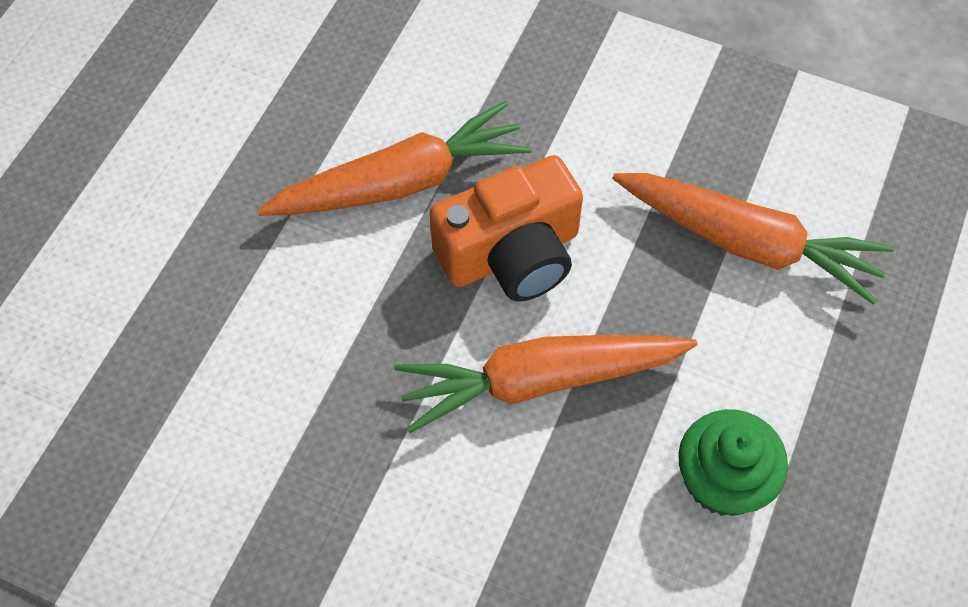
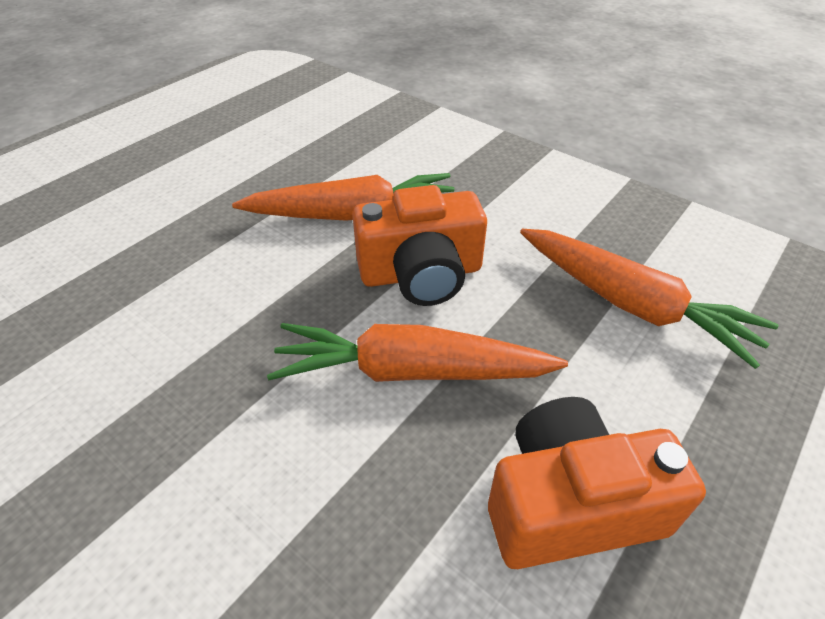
camera: 15 degrees right, 15 degrees down
(723, 480) = (570, 504): green cupcake -> orange camera

